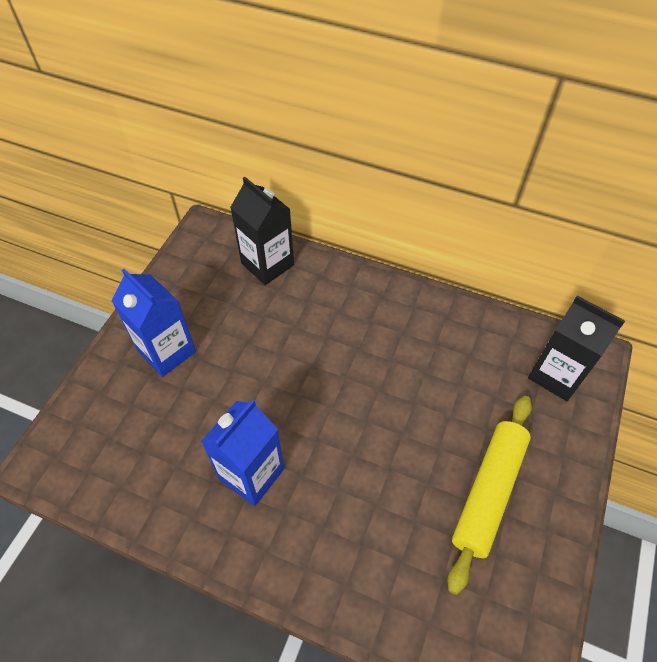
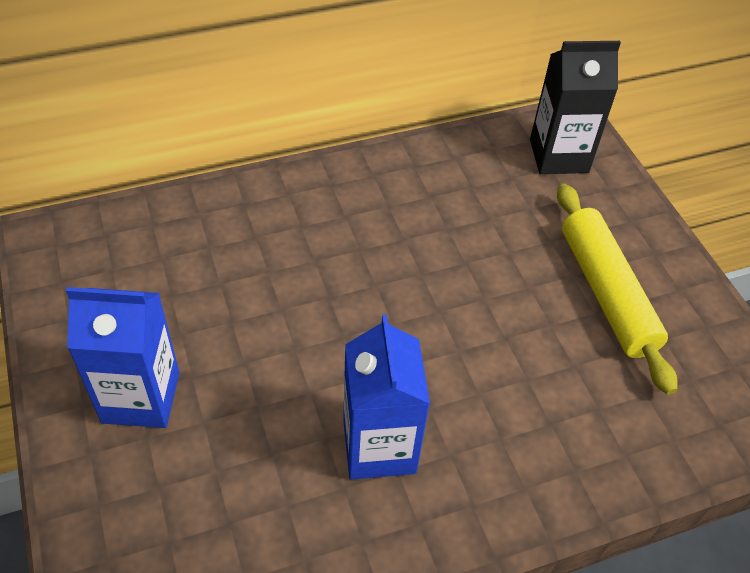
camera: 45 degrees left, 5 degrees down
(267, 264) = (168, 227): black carton -> none

